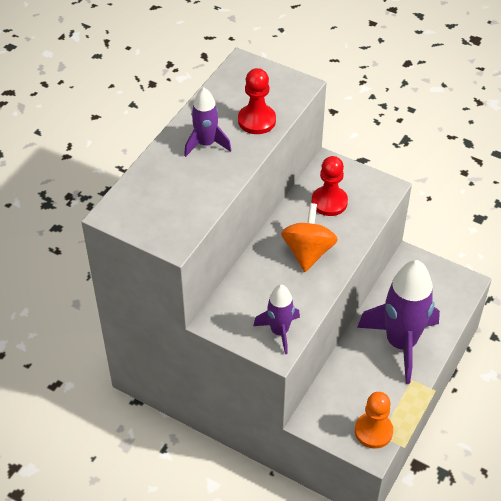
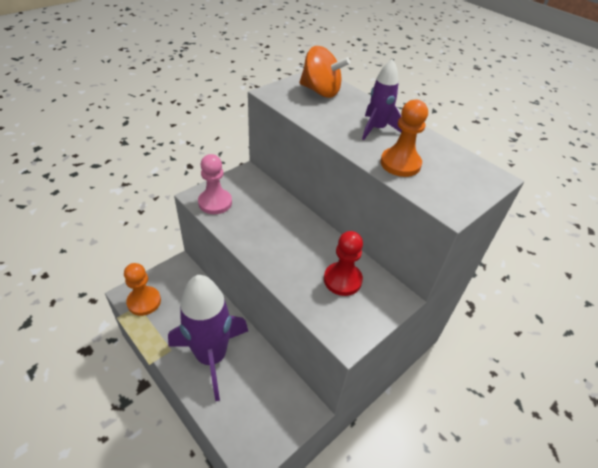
camera: 105 degrees right, 5 degrees down
(256, 120) = (400, 164): red pawn -> orange pawn
(279, 331) = (215, 202): purple rocket -> pink pawn
(308, 252) = (287, 244): orange spinning top -> orange spinning top (321, 91)

